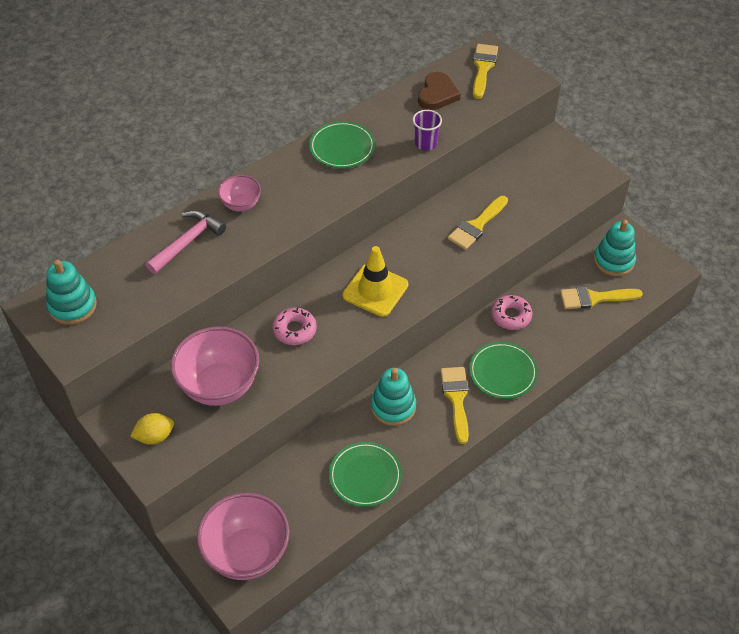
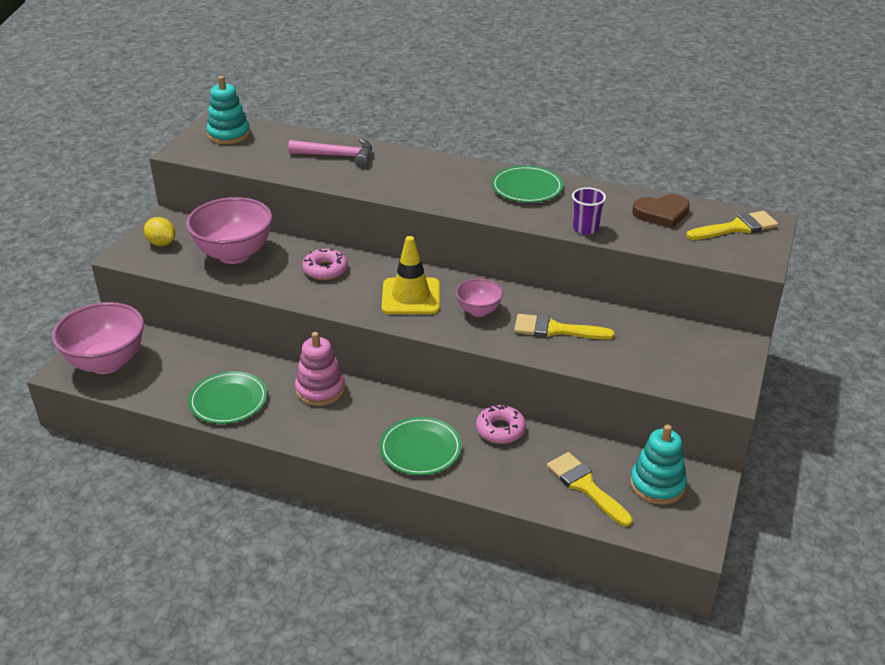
camera: 60 degrees right, 15 degrees down
(241, 205) = (403, 164): pink bowl -> pink bowl (479, 311)
(393, 407) = (320, 390): turquoise stacking toy -> pink stacking toy
(456, 399) = (360, 428): yellow brush -> none

